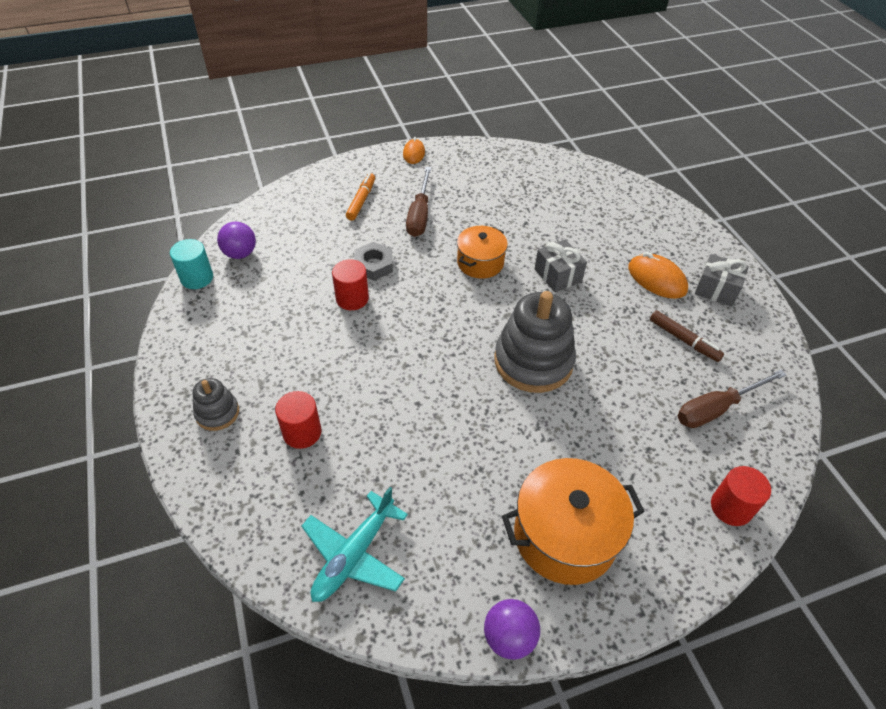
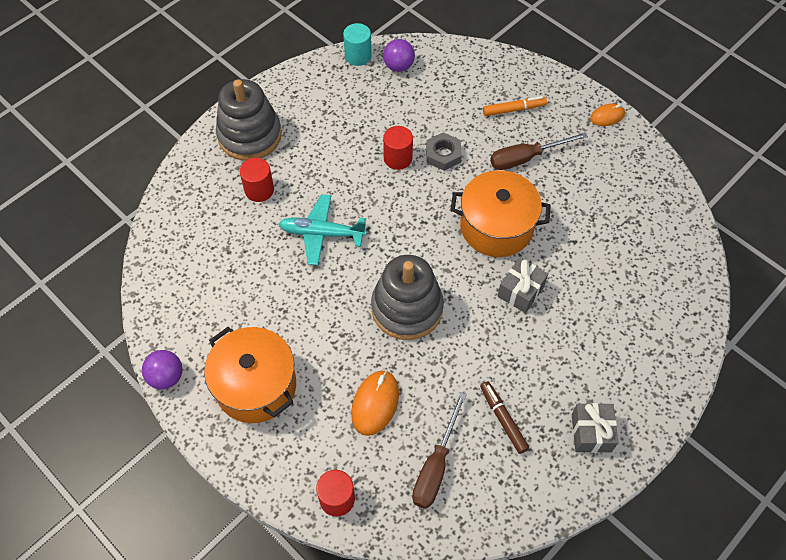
camera: 65 degrees right, 10 degrees up
(217, 413) = (250, 135): grey stacking toy -> grey stacking toy, size x1.97
(354, 555) = (183, 264): turquoise plane -> turquoise plane (321, 233)
(480, 263) = (496, 227): orange pot -> orange pot, size x1.61
(656, 279) = (570, 375): orange mouse -> orange mouse (375, 403)
(684, 340) = (503, 419): brown marker -> brown marker turned 135 degrees clockwise
(717, 408) = (436, 465): brown screwdriver -> brown screwdriver turned 105 degrees counterclockwise

